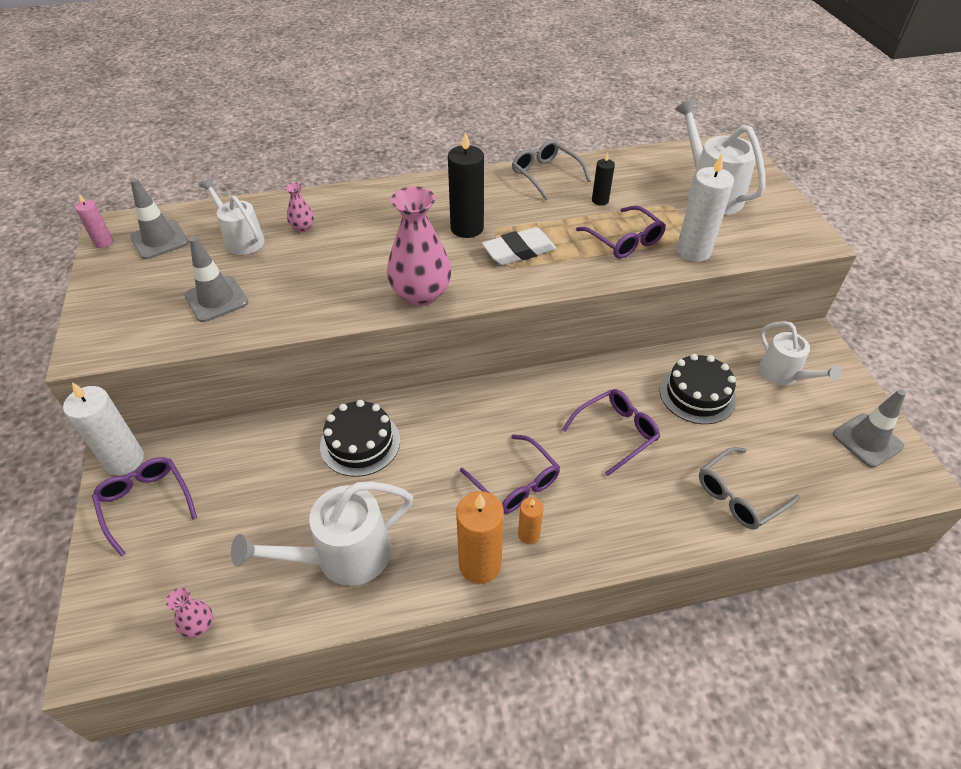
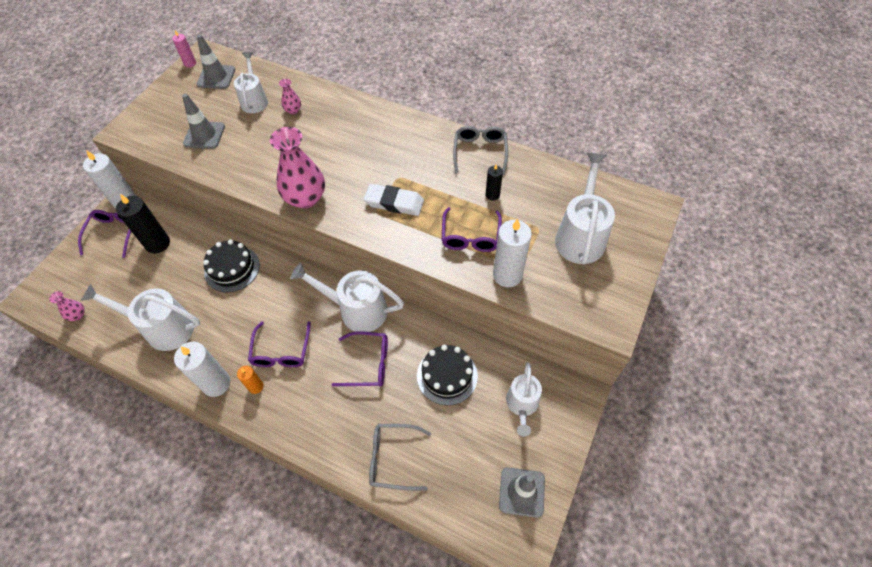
camera: 40 degrees right, 10 degrees up
(467, 228) = (382, 166): black candle -> black candle (157, 243)
(480, 564) = (216, 383): orange candle -> white candle
(547, 395) = (357, 310): none -> white watering can

